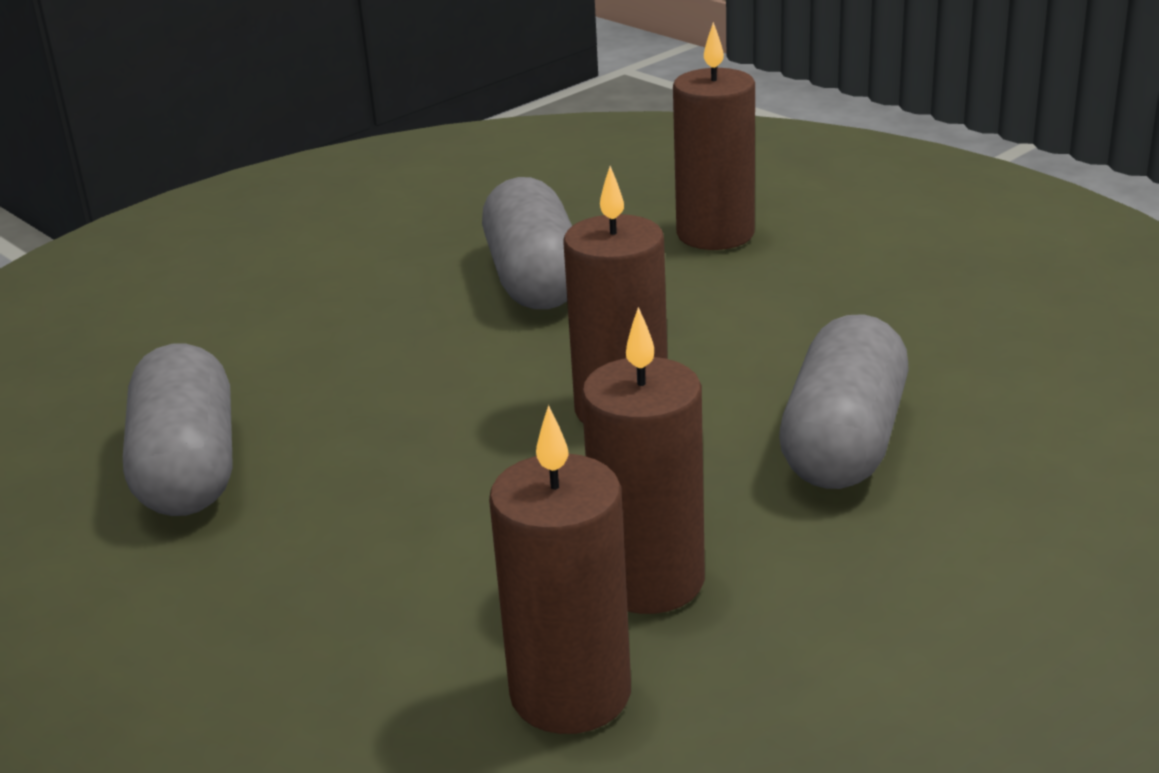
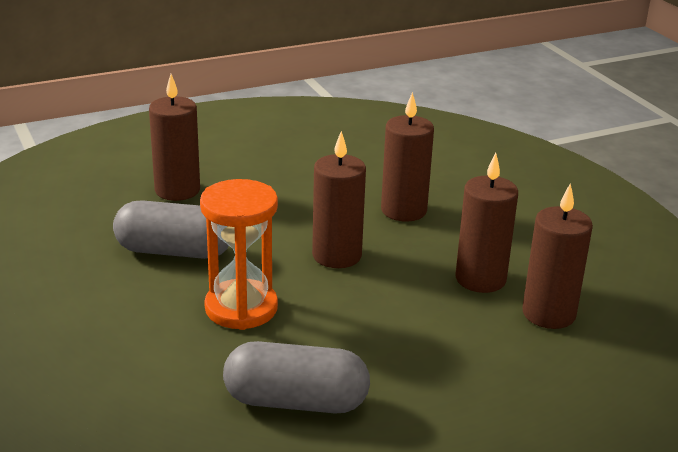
camera: 75 degrees left, 0 degrees up
(411, 367) = (241, 308): none -> orange hourglass
(843, 442) = (403, 210): grey capsule -> brown candle

